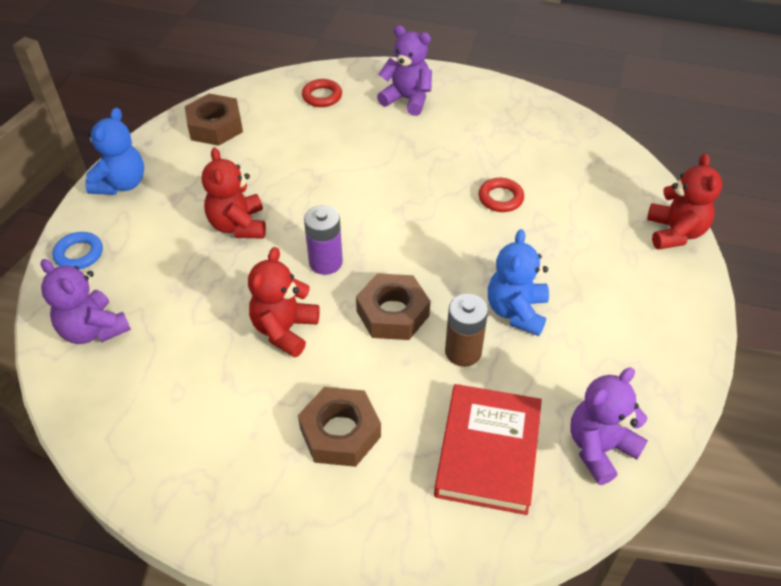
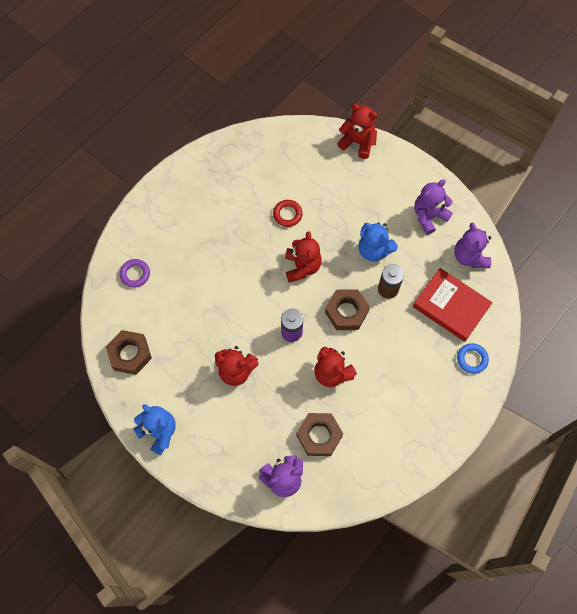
camera: 65 degrees left, 20 degrees up
(79, 254) = (214, 474): blue ring -> blue ring (472, 359)
(322, 96) = (135, 274): red ring -> purple ring
(340, 432) = (411, 370): brown nut -> brown nut (319, 436)
(407, 99) = (168, 223): purple teddy bear -> purple teddy bear (429, 216)
(432, 239) = (302, 267): none -> red teddy bear

